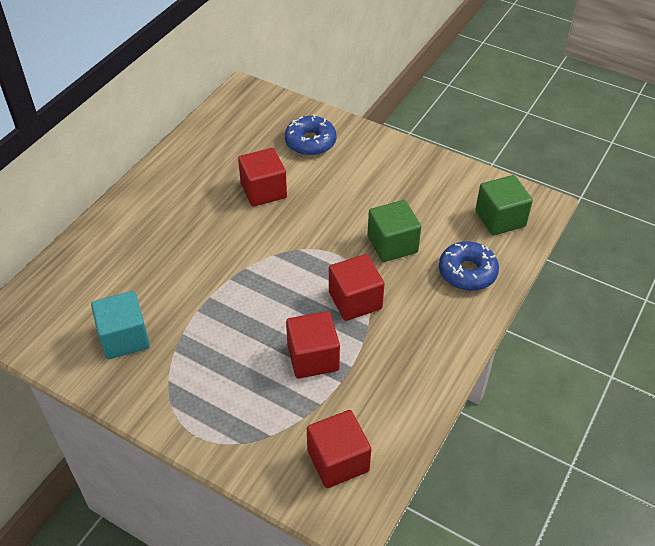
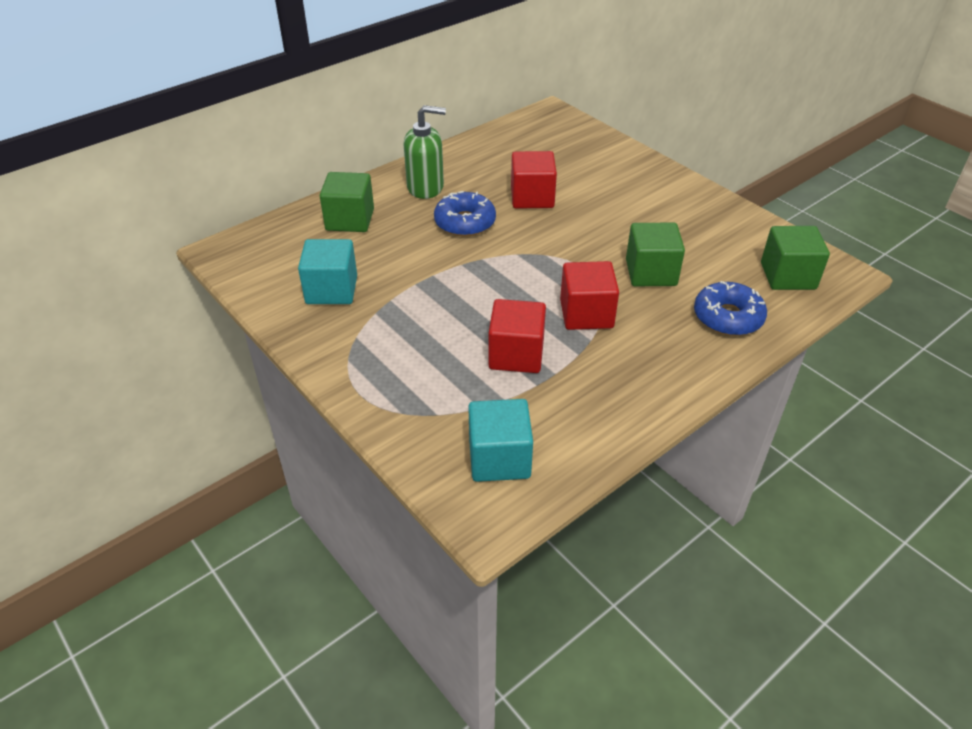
camera: 20 degrees right, 5 degrees down
(107, 257) = (350, 220): none -> green cube
(163, 203) = (425, 187): none -> green soap dispenser
(310, 142) = (600, 166): blue donut -> blue donut (465, 222)
(338, 460) = (499, 458): red cube -> turquoise cube

